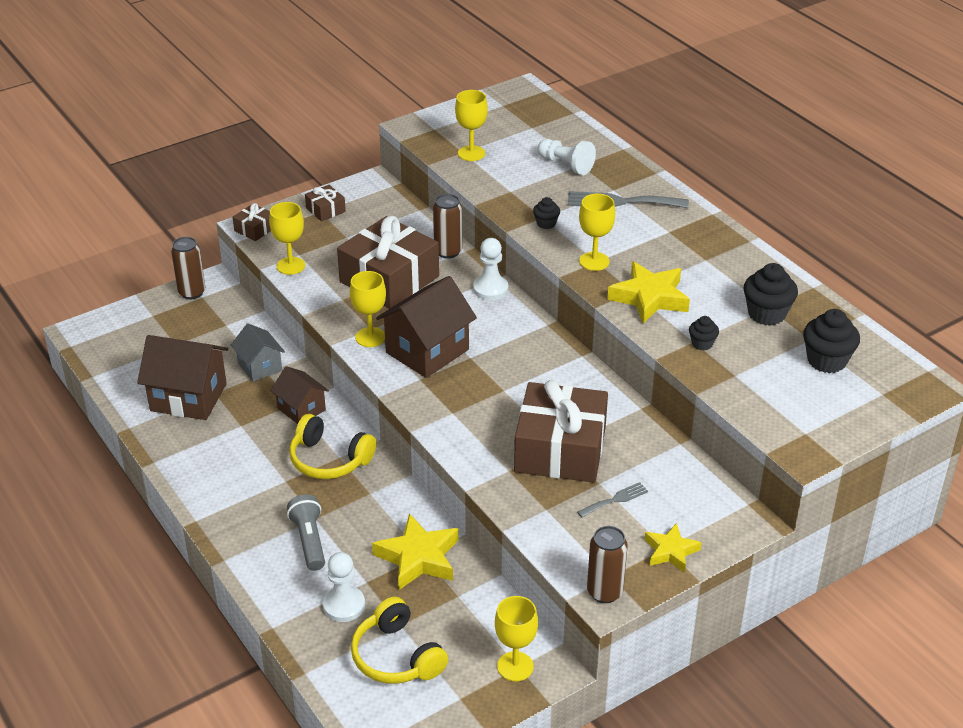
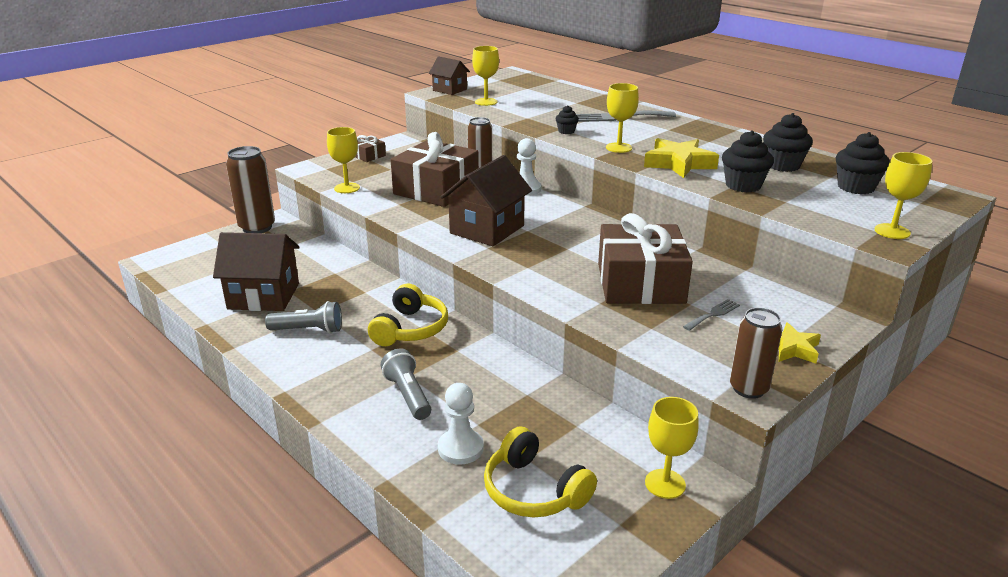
camera: 10 degrees left, 10 degrees down
(192, 292) = (257, 227): brown can -> brown can, size x1.50
(228, 449) = (308, 330): none -> grey flashlight
(255, 229) = (310, 170): brown gift -> none
(260, 366) = (328, 269): grey house -> none
(301, 409) = (374, 295): brown house -> brown house (450, 90)
(329, 460) = (410, 329): yellow headphones -> yellow headphones turned 90 degrees counterclockwise
(370, 337) = (432, 225): yellow goblet -> yellow goblet (892, 231)
(418, 557) = (524, 397): yellow star -> none
(566, 165) = (564, 103): white pawn -> none
(702, 344) = (743, 185): black cupcake -> black cupcake, size x1.82

